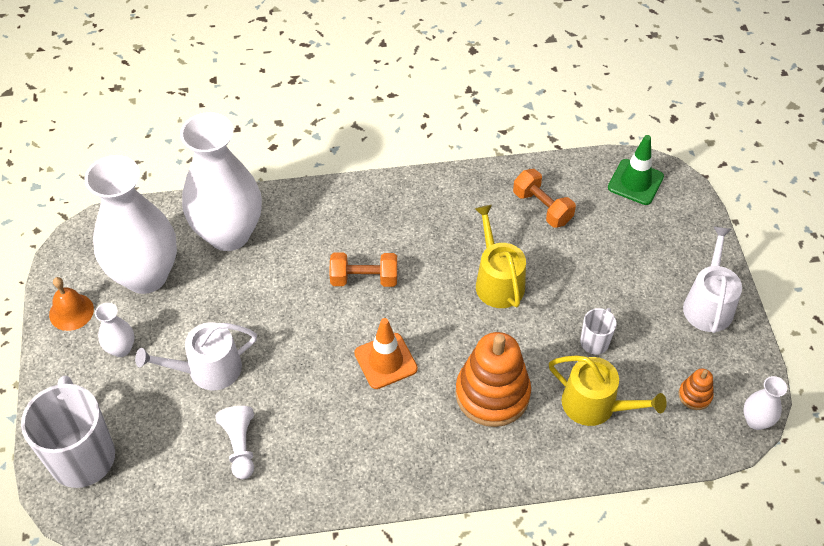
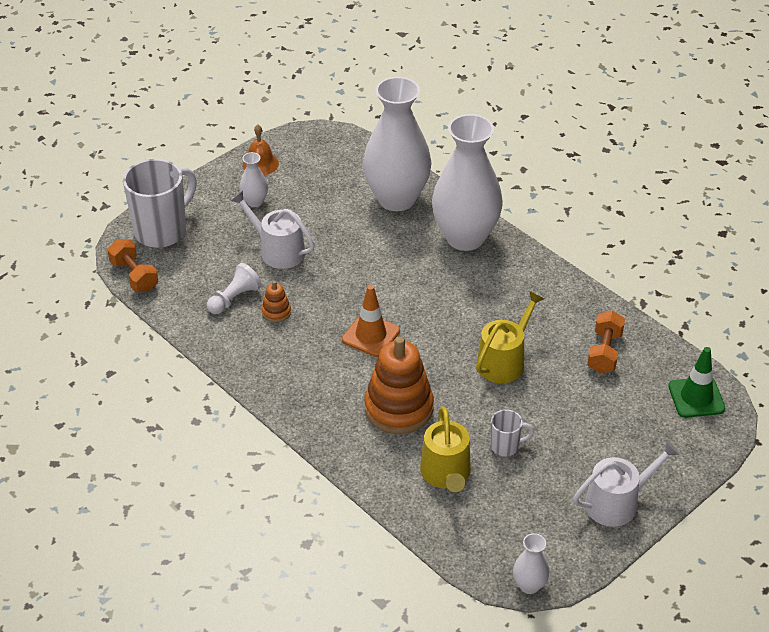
camera: 55 degrees right, 10 degrees down
(146, 275) = (322, 180): white vase -> white vase (465, 237)
(364, 279) = (430, 287): orange dumbbell -> orange dumbbell (134, 276)
(695, 395) = (515, 533): orange stacking toy -> orange stacking toy (276, 312)

